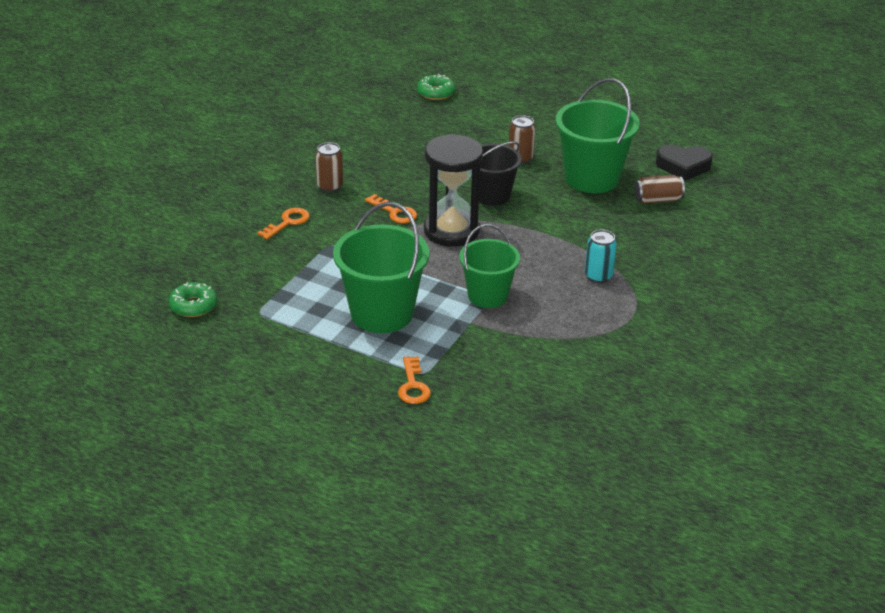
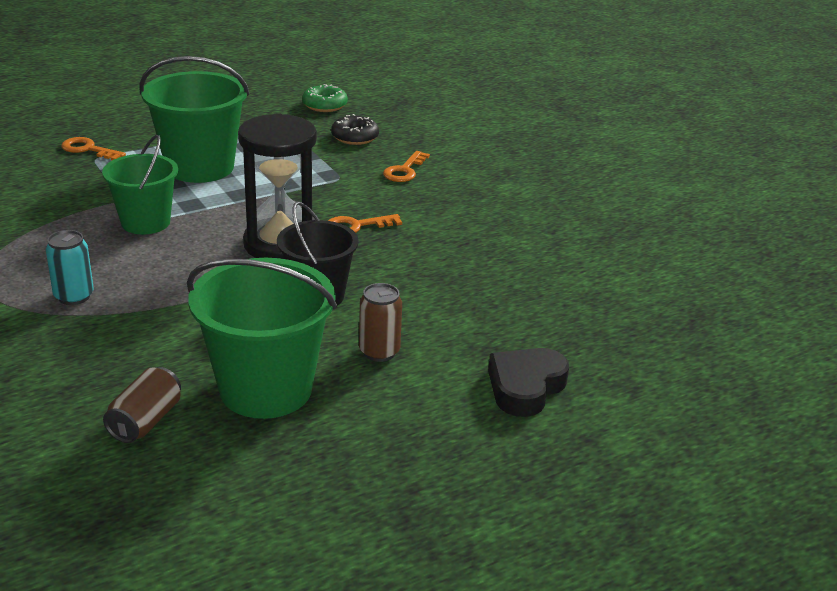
camera: 120 degrees right, 5 degrees down
(248, 265) = (355, 137): none -> black donut
(288, 222) = (404, 170): orange key -> orange key turned 45 degrees clockwise
(330, 186) = (450, 209): brown can -> none
(436, 93) = (629, 355): green donut -> none
(683, 166) = (191, 499): black heart -> black heart (525, 387)

